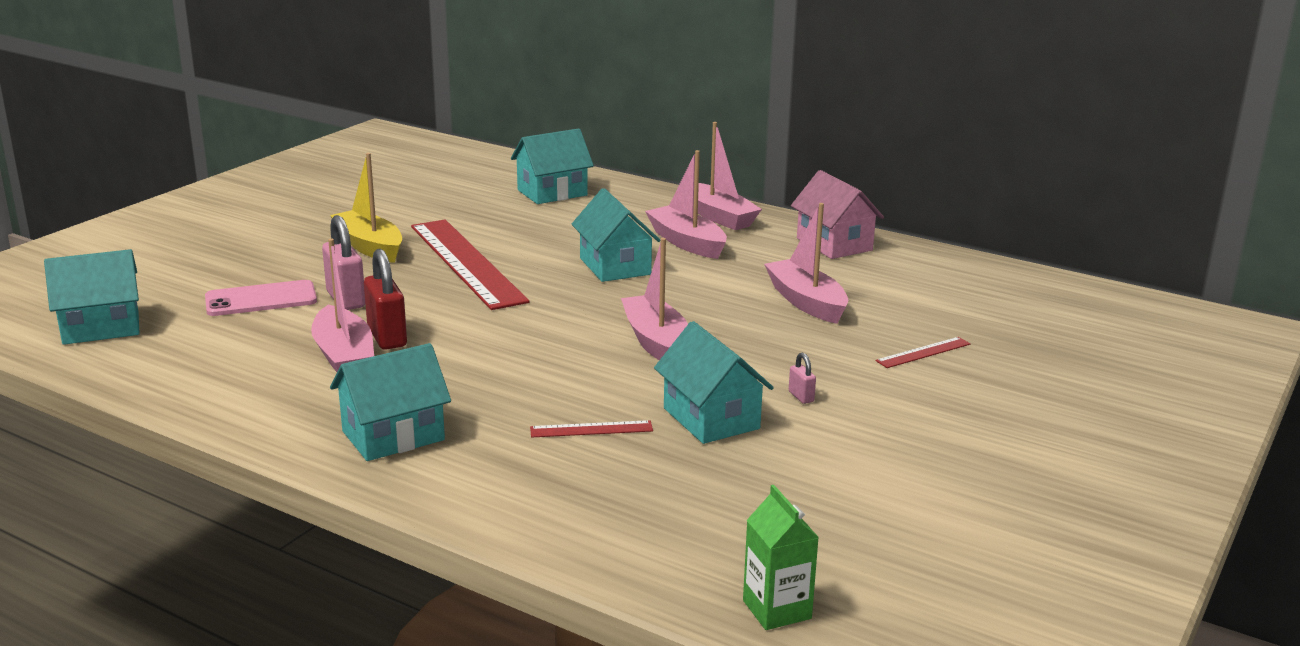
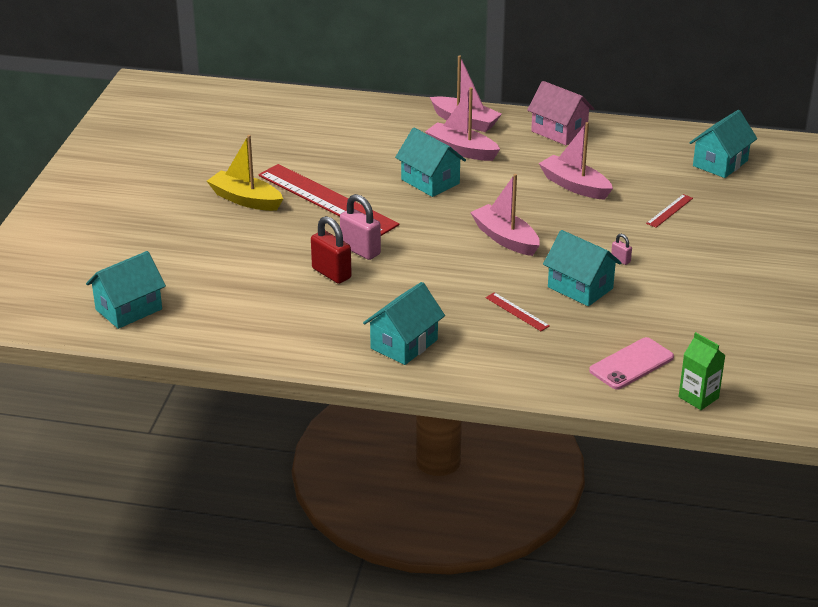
camera: 20 degrees left, 10 degrees up
(261, 299) = (215, 262): pink phone -> pink phone (631, 364)
(344, 356) = (317, 294): pink boat -> none
(346, 299) = (274, 249): pink padlock -> pink padlock (360, 250)
(552, 193) = (330, 122): turquoise house -> turquoise house (720, 163)
(591, 429) = (517, 312): red ruler -> red ruler turned 75 degrees clockwise

